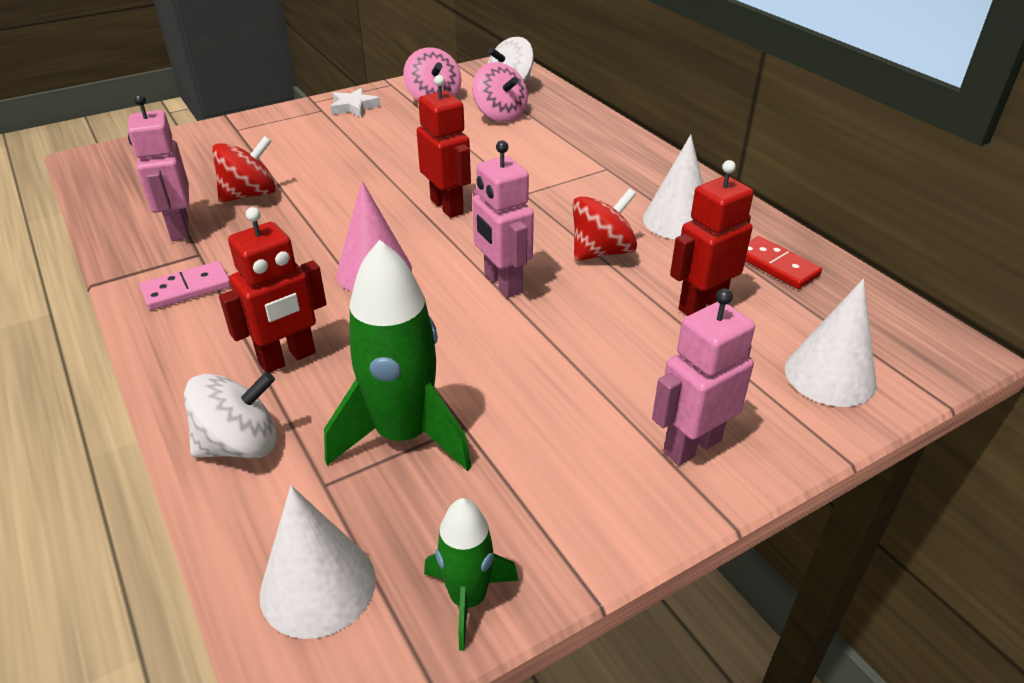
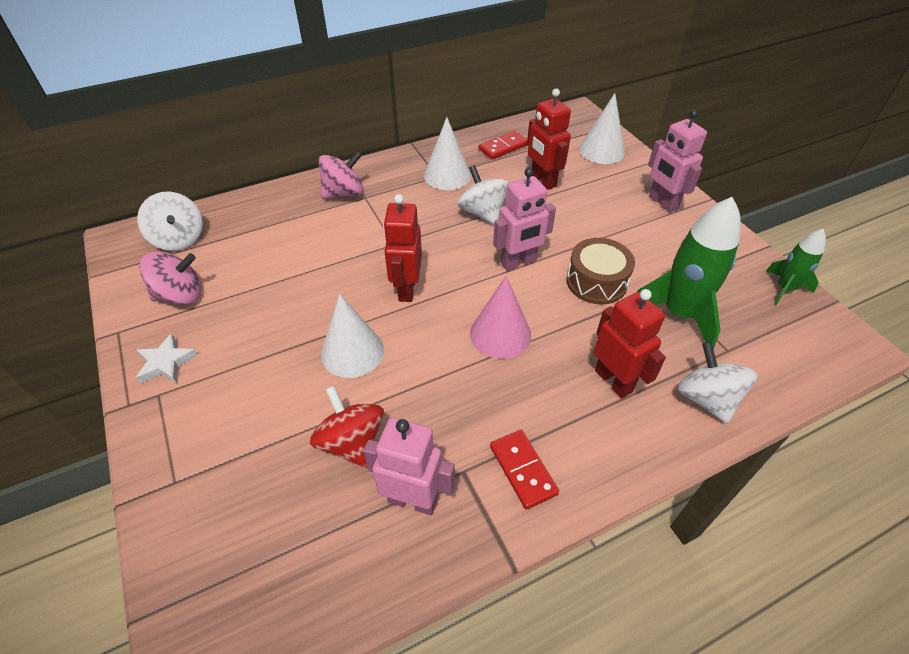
camera: 85 degrees left, 10 degrees up
(179, 229) = (413, 500): pink robot -> pink robot turned 150 degrees counterclockwise
(186, 289) = (523, 470): pink domino -> red domino
(318, 586) = (799, 348): white cone -> white cone (352, 352)
(447, 206) = (406, 289): red robot -> red robot turned 60 degrees counterclockwise
(469, 352) = (596, 282): none -> brown drum
(500, 115) = (243, 249): pink spinning top -> pink spinning top (344, 193)
(602, 252) = (482, 212): red spinning top -> white spinning top

